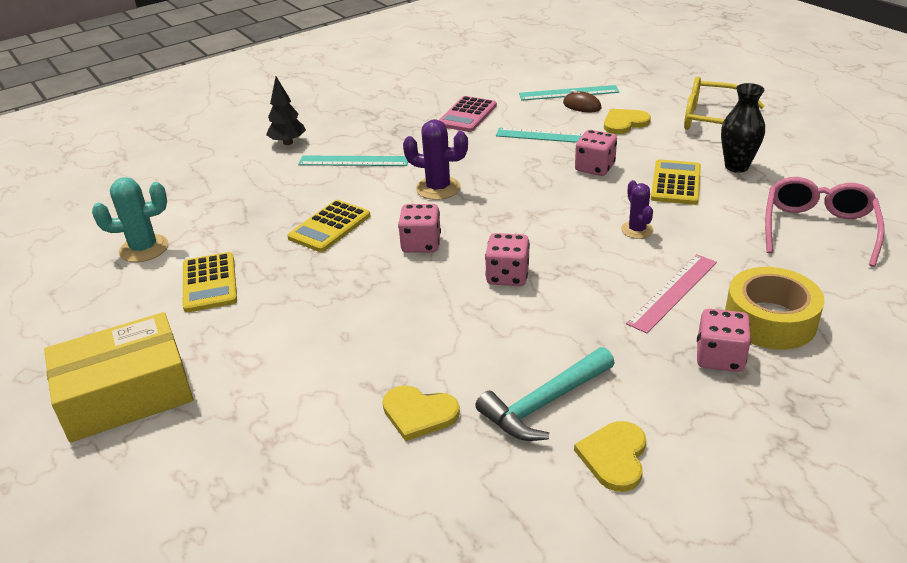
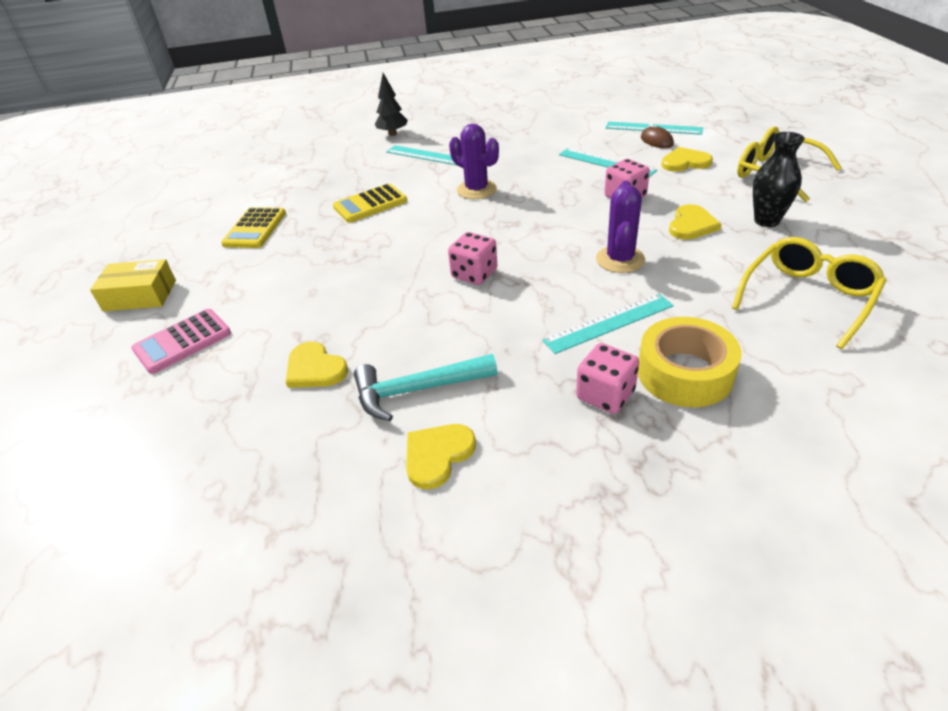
camera: 25 degrees right, 5 degrees up
(126, 393) = (140, 295): yellow box -> yellow box, size x0.64
(144, 249) = (234, 194): turquoise cactus -> none
(421, 244) = (427, 232): pink dice -> none
(467, 115) = (549, 134): pink calculator -> pink calculator (182, 341)
(637, 230) = (620, 259): purple cactus -> purple cactus, size x1.54
(672, 292) = (609, 323): pink ruler -> turquoise ruler
(676, 183) = (691, 225): yellow calculator -> yellow heart
(818, 229) = (807, 298): pink glasses -> yellow glasses

